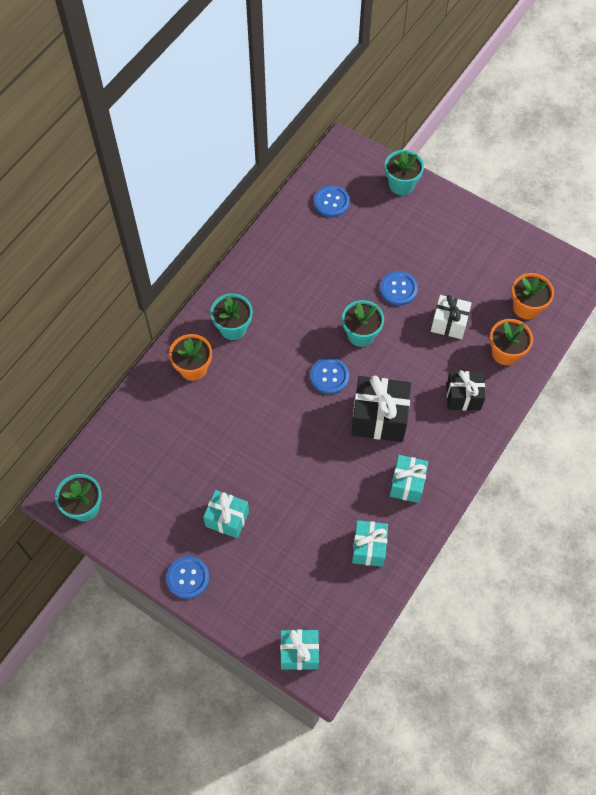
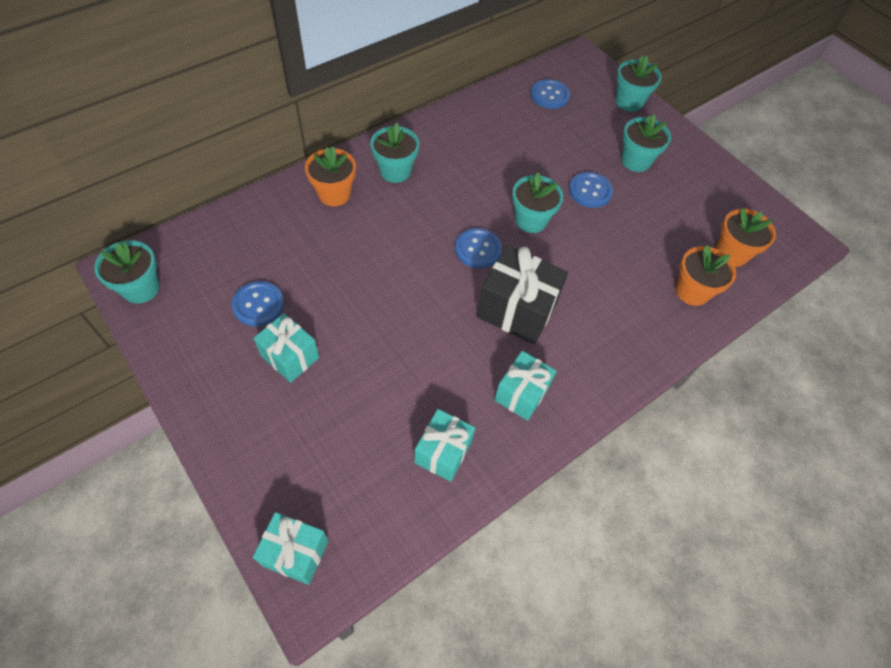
camera: 15 degrees right, 5 degrees down
(188, 578) = (209, 406): blue button -> blue button (258, 304)
(426, 245) = (635, 161): none -> turquoise flower pot
(449, 323) = (635, 241): white gift -> none
(463, 397) = (626, 321): black gift -> none

